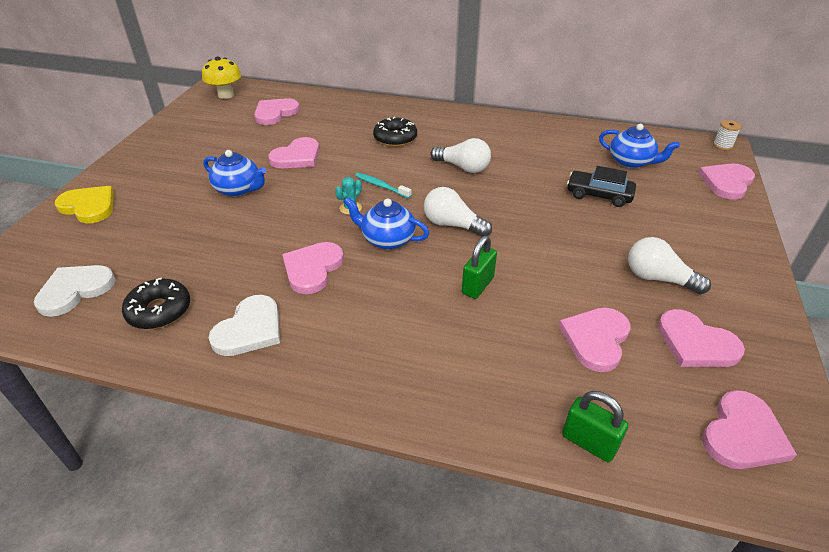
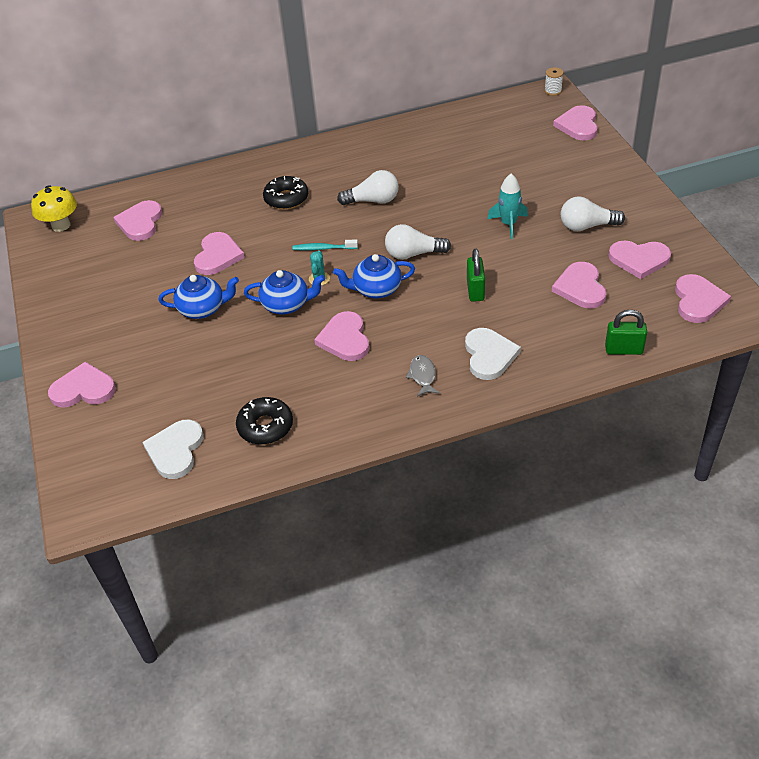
camera: 30 degrees left, 5 degrees up
(89, 206) = (83, 389): yellow heart -> pink heart
(250, 329) = (349, 401): white heart -> white heart (489, 355)
(340, 343) = (423, 376): none -> grey fish
(572, 239) = (508, 224): none -> turquoise rocket
(599, 195) = (497, 178): black car -> none
(631, 162) = (498, 136): blue teapot -> blue teapot (287, 304)

